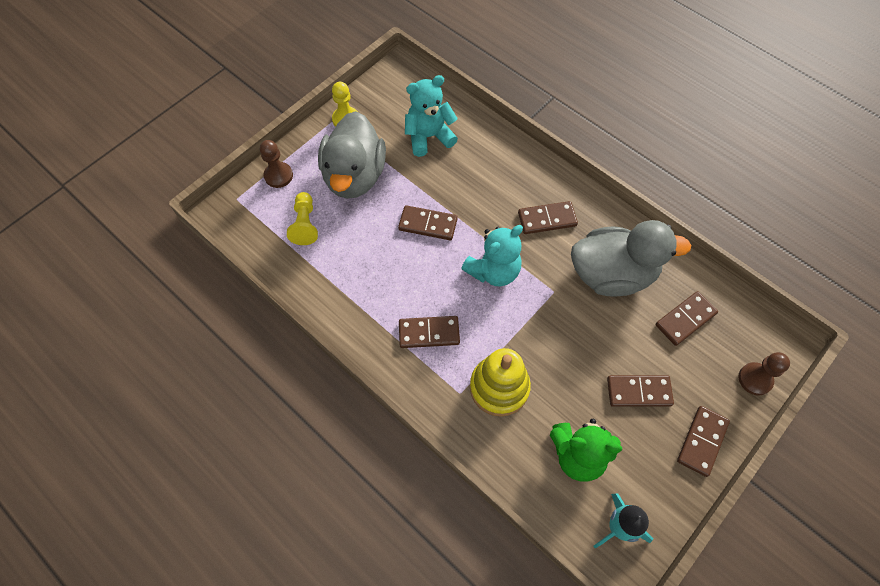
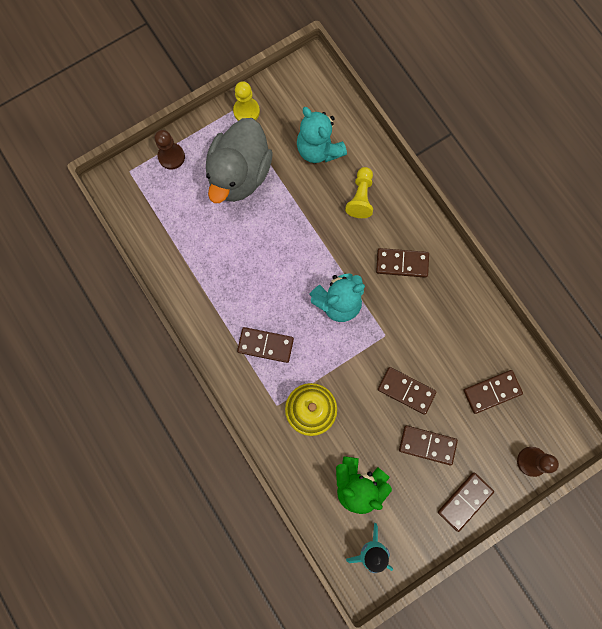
camera: 15 degrees right, 15 degrees up
(305, 224) = (184, 213): yellow pawn -> yellow pawn (360, 197)
(428, 224) = (293, 241): brown domino -> brown domino (406, 390)
(429, 137) = (319, 149): turquoise teddy bear -> turquoise teddy bear turned 120 degrees counterclockwise
(612, 274) = (442, 333): grey duck -> none

